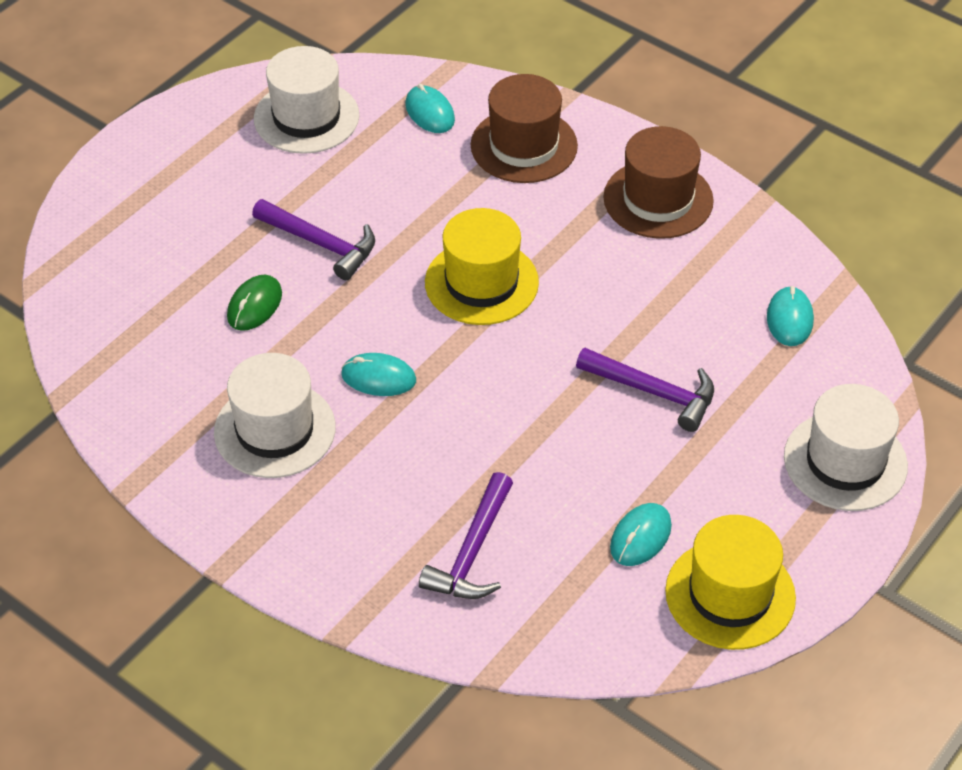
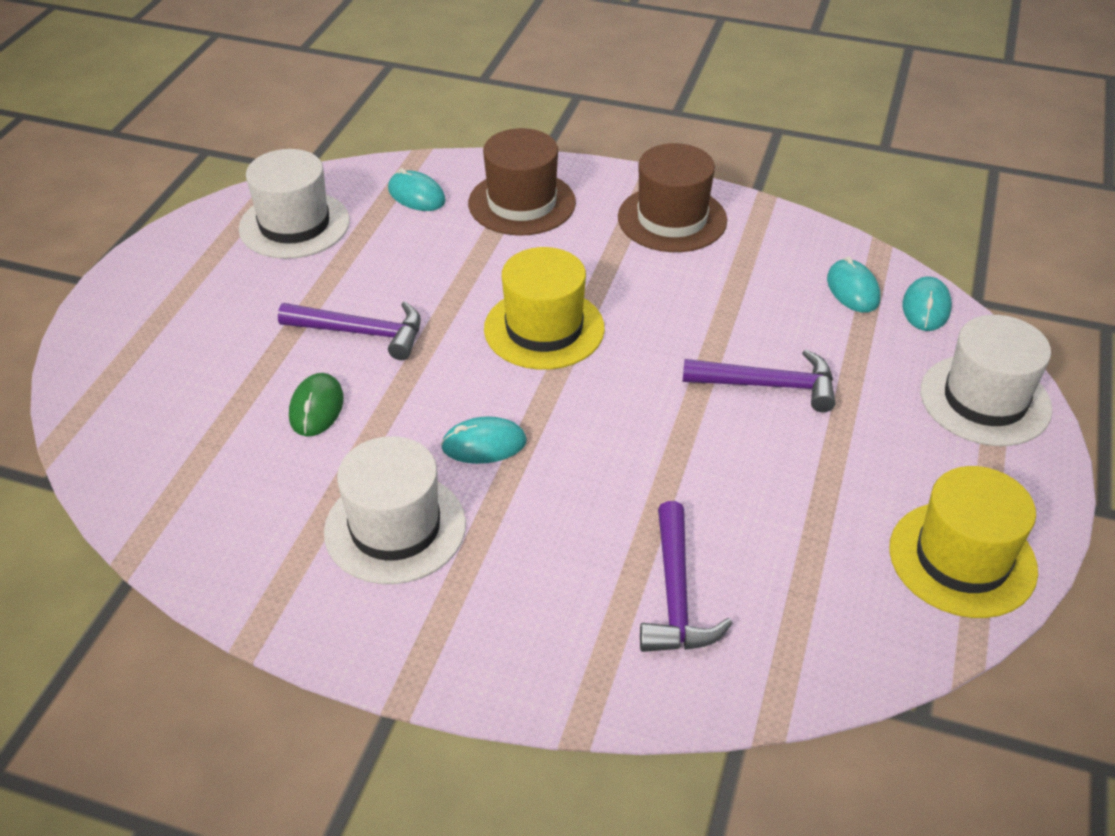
camera: 20 degrees left, 5 degrees down
(640, 537) = (839, 527): turquoise mouse -> turquoise mouse (926, 307)

